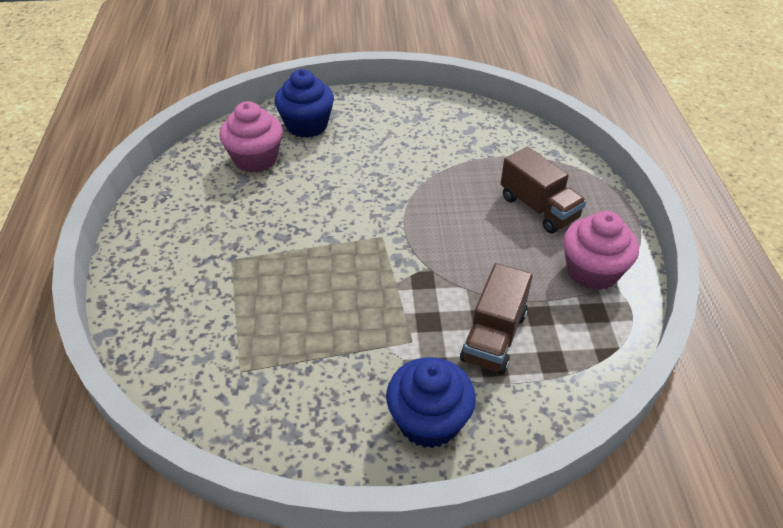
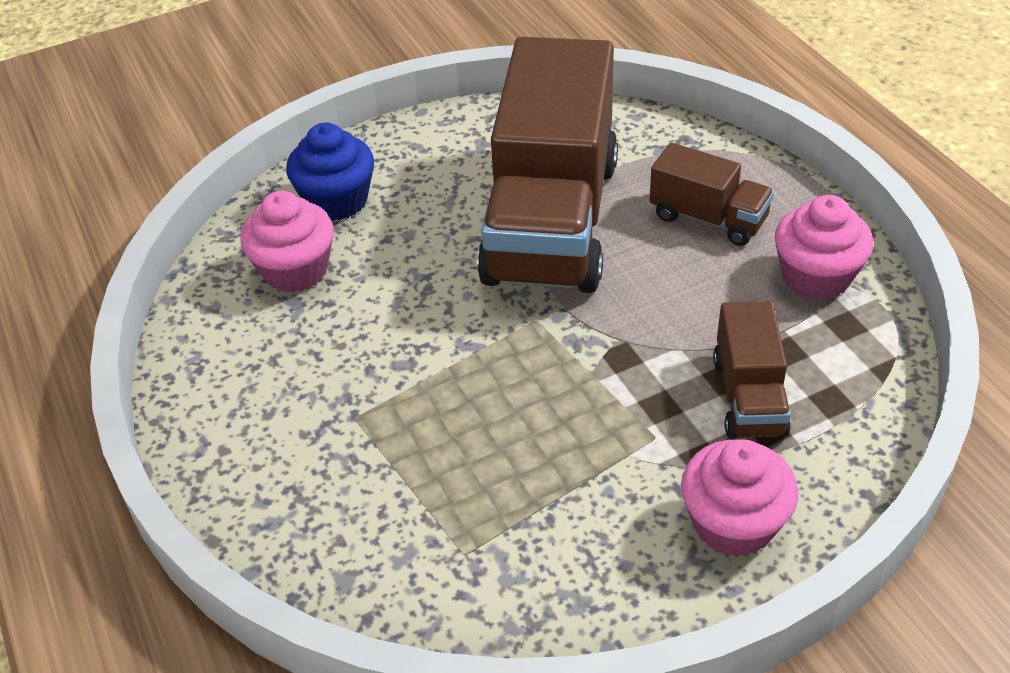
camera: 20 degrees left, 0 degrees up
(428, 421) = (733, 523): blue cupcake -> pink cupcake
(431, 177) = (551, 220): none -> brown truck

